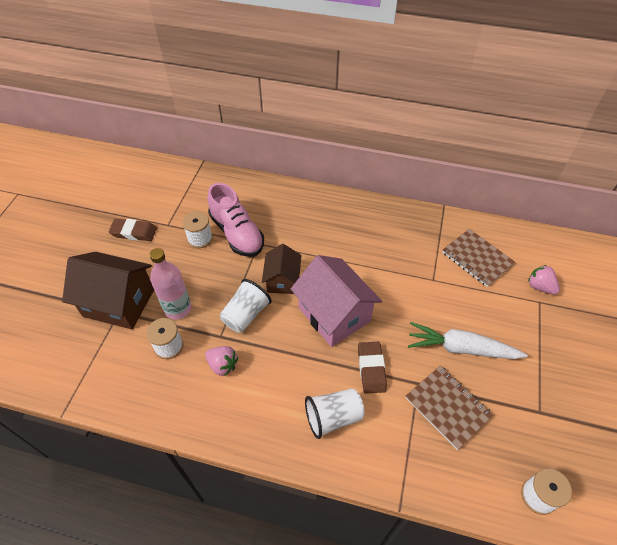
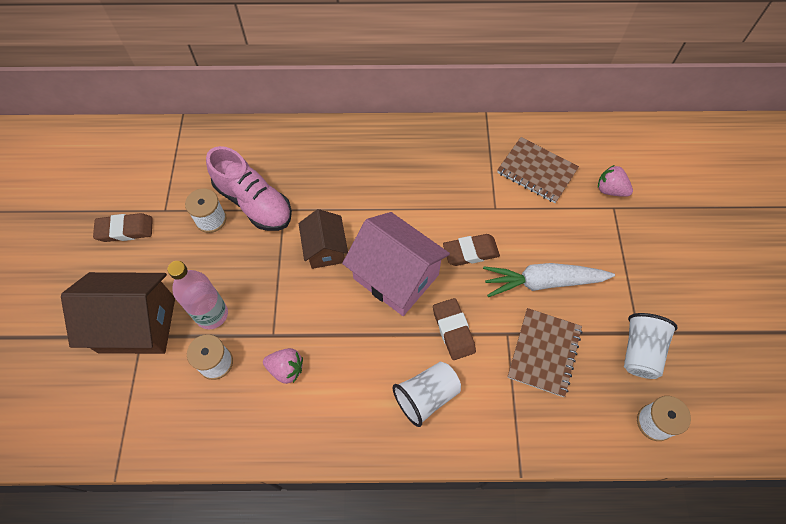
camera: 15 degrees left, 10 degrees up
(246, 314) = (295, 302): white cup -> white cup (640, 351)
(403, 309) = (470, 252): none -> brown eraser
(447, 407) = (544, 352): brown notebook -> brown notebook turned 75 degrees clockwise

